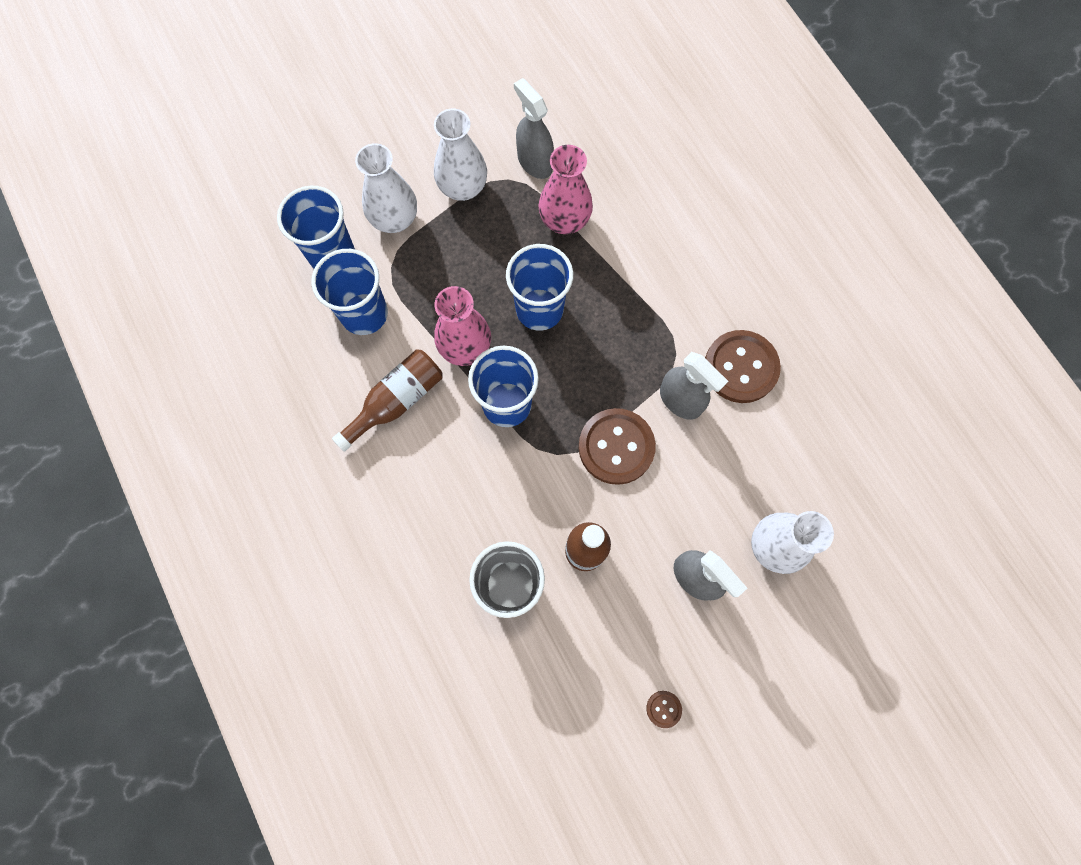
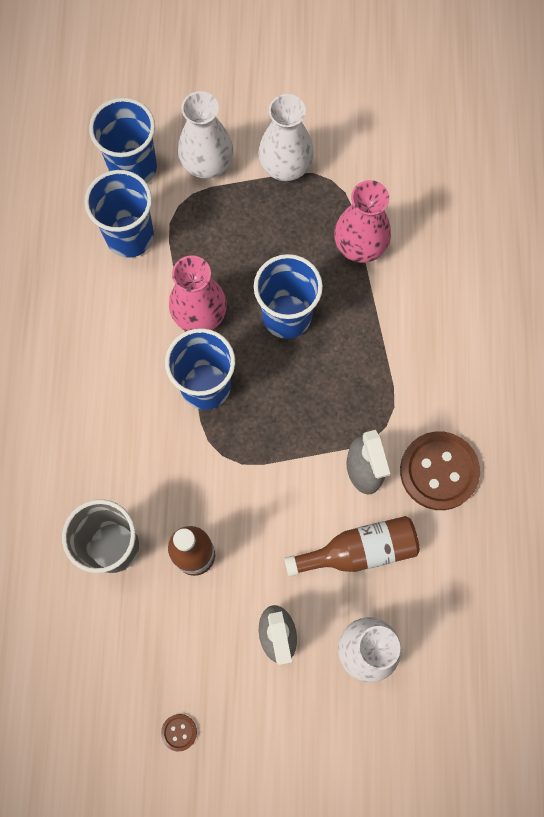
camera: 30 degrees right, 0 degrees up
(396, 401) = (111, 330): brown bottle -> brown bottle (359, 550)
(534, 162) = (365, 176): grey spray bottle -> none
(616, 447) = (279, 479): brown button -> none

